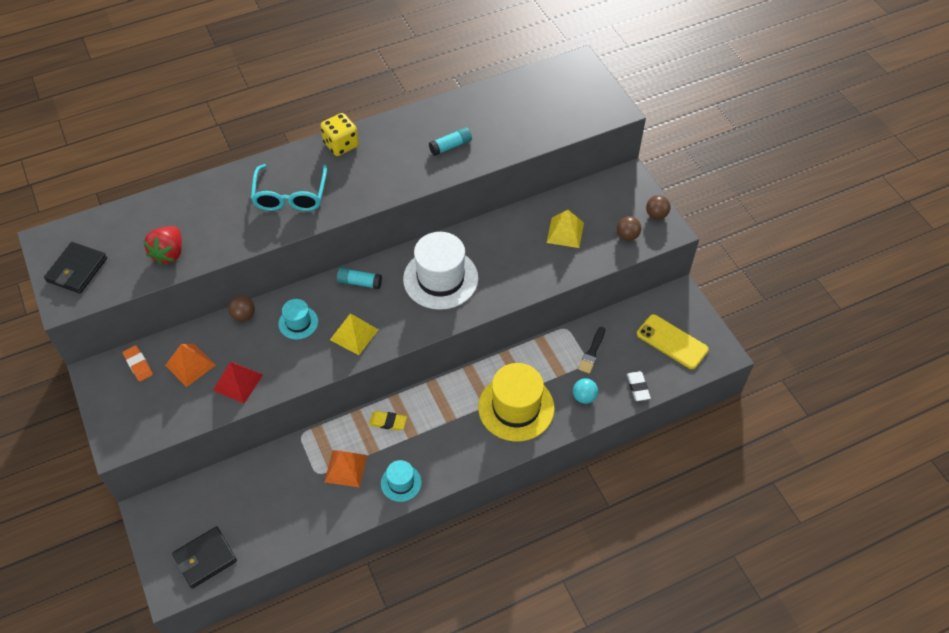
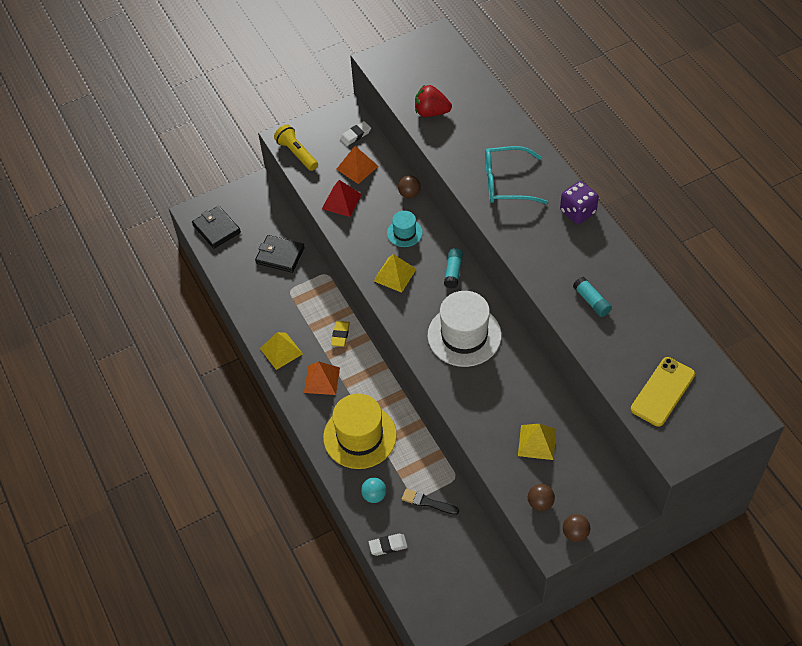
camera: 90 degrees right, 0 degrees up
(77, 270) = (409, 60): black wallet -> black wallet (280, 255)
(138, 365) = (355, 135): orange eraser -> white eraser
(149, 428) = (297, 153): none -> yellow flashlight
(341, 145) = (577, 212): yellow dice -> purple dice
(346, 468) = (294, 309): orange pyramid -> orange pyramid (322, 380)
(401, 482) = (281, 351): turquoise hat -> yellow pyramid
(672, 342) = (447, 581): yellow phone -> yellow phone (662, 392)

